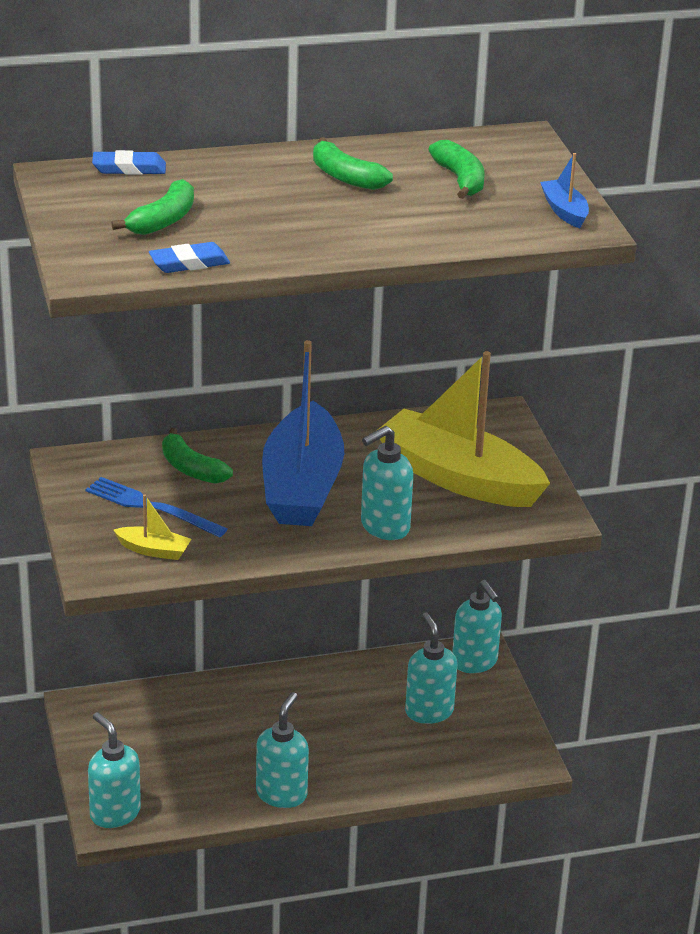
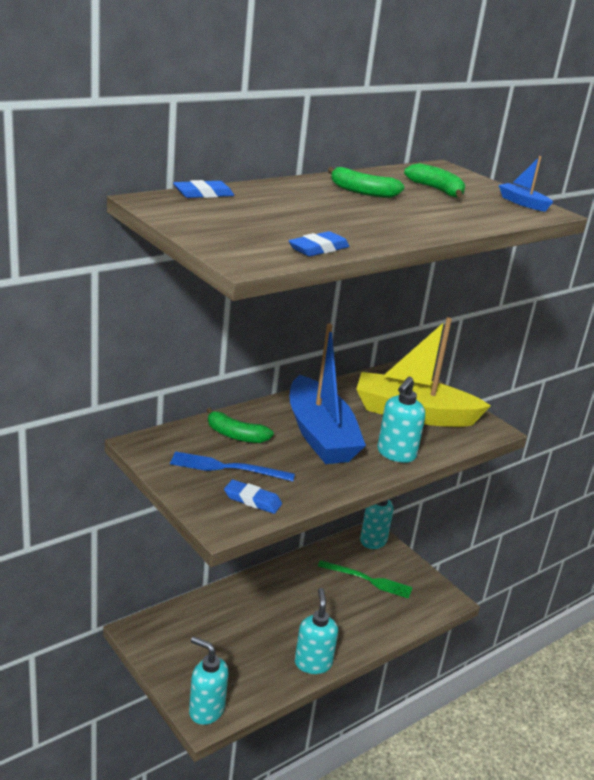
camera: 25 degrees left, 5 degrees down
(154, 550) = (252, 500): yellow boat -> blue eraser
(163, 220) = (266, 223): green banana -> none
(429, 711) = (368, 580): turquoise soap dispenser -> green fork

